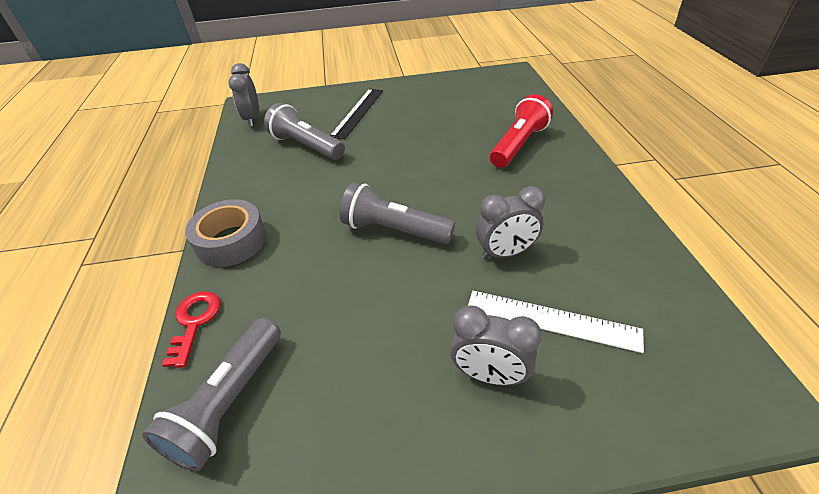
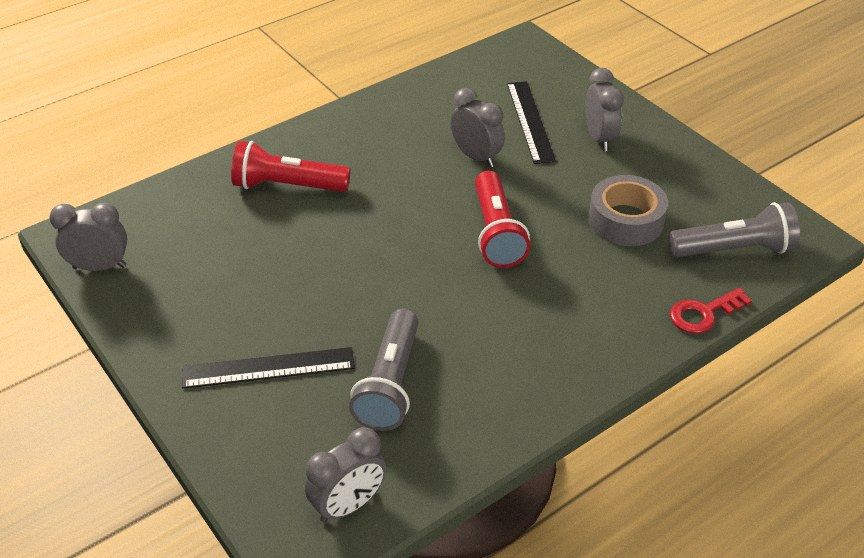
camera: 120 degrees left, 0 degrees up
(231, 241) = (603, 351): grey tape -> grey tape (626, 220)
(394, 230) = (496, 233): grey flashlight -> red flashlight
(478, 77) = (100, 267): none -> grey clock
(551, 320) = (530, 121): white ruler -> black ruler

